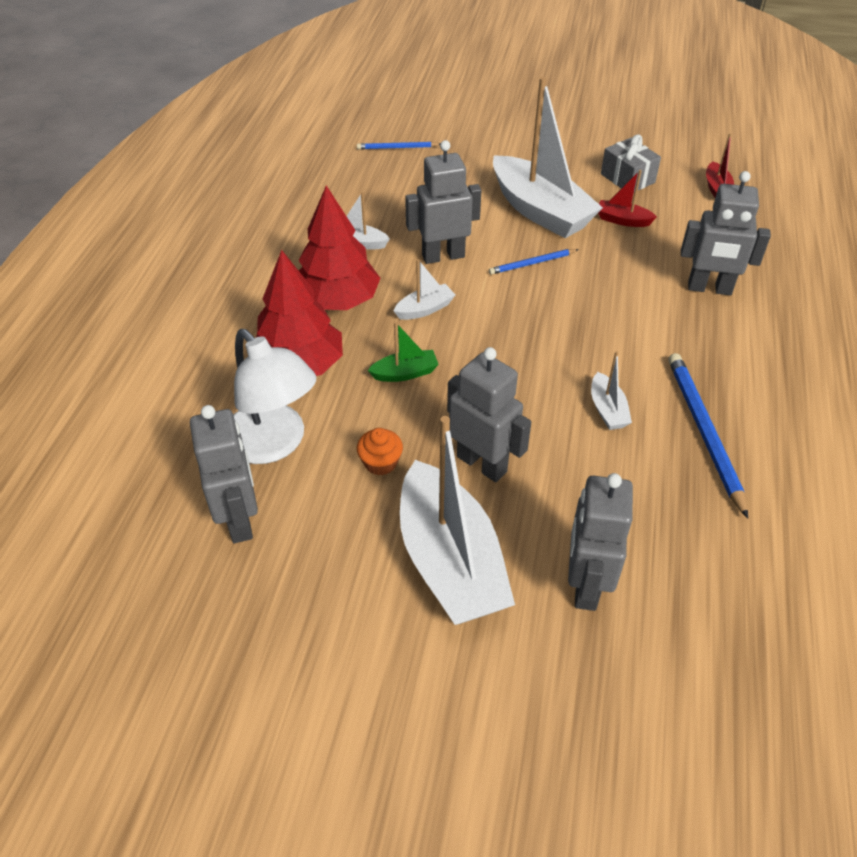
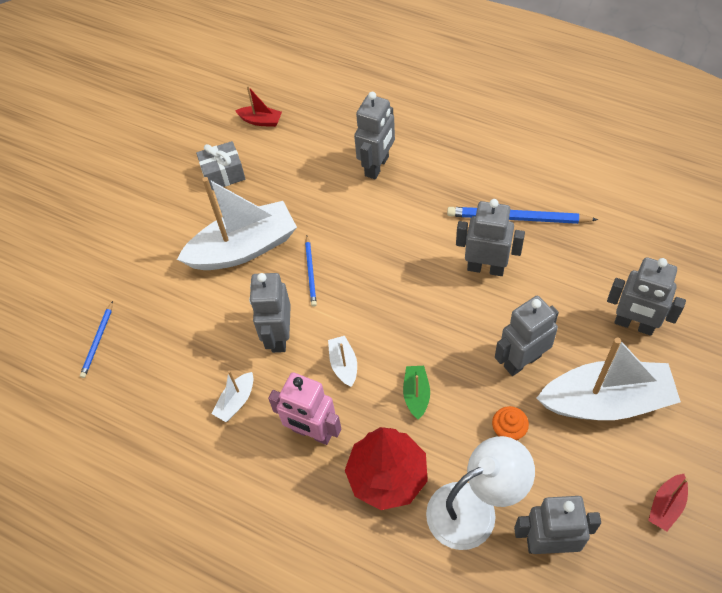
camera: 70 degrees left, 10 degrees up
(338, 301) = (312, 432): red tree -> pink robot
(607, 410) = (485, 268): white boat -> grey robot
(622, 220) = (277, 194): red boat -> red boat (666, 505)

